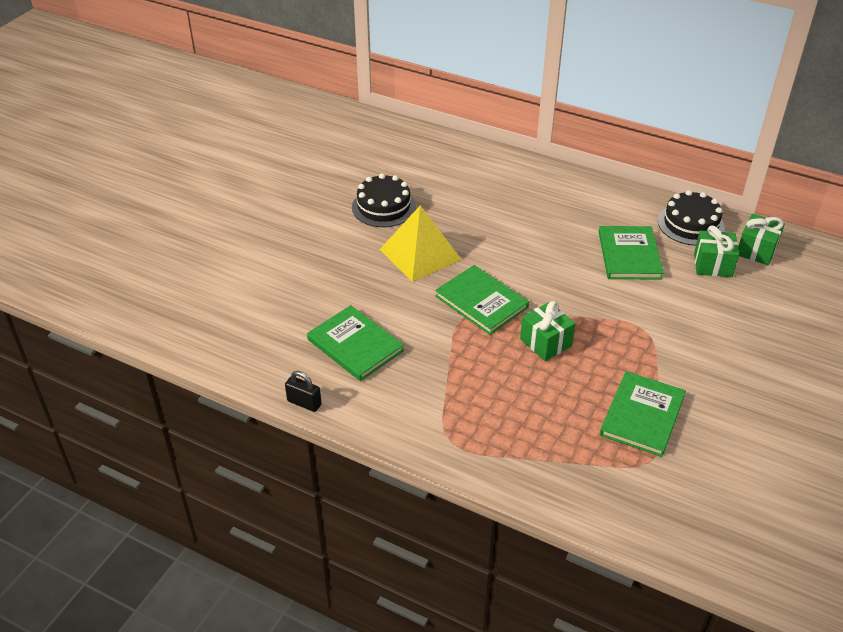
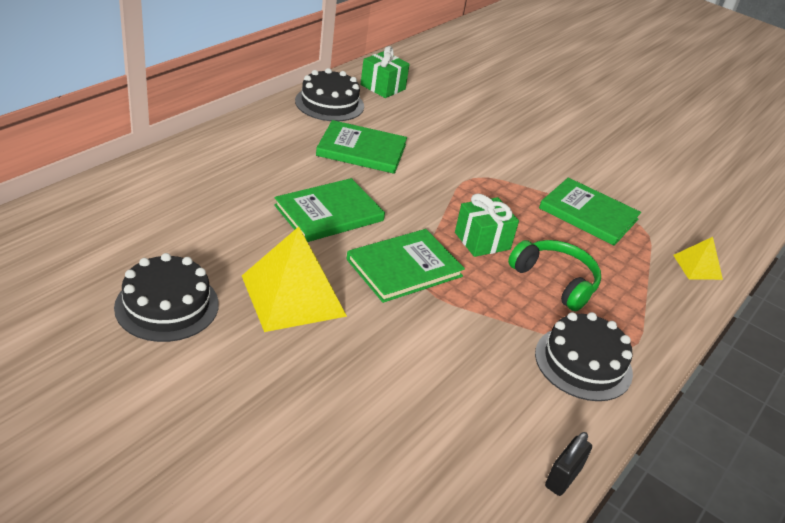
camera: 85 degrees left, 5 degrees down
(355, 345) = (458, 400): green book -> green book (329, 213)
(422, 413) = (583, 363): none -> black cake
(518, 393) = (555, 281): none -> green headphones
(607, 505) = (697, 267): none -> yellow pyramid
(713, 265) = (394, 113): green gift -> none

